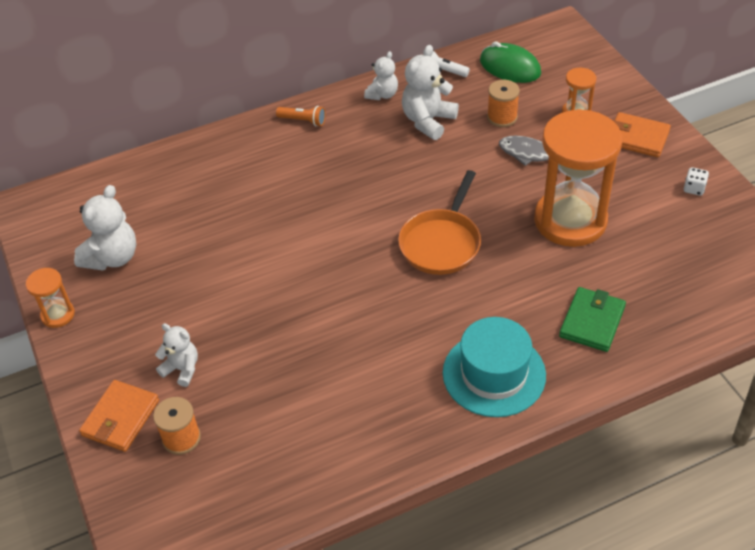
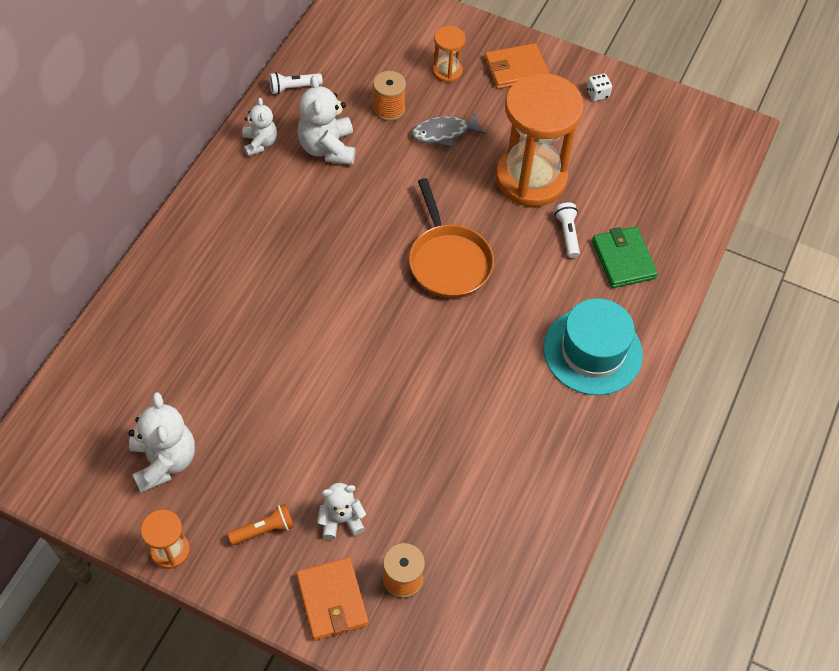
camera: 45 degrees left, 10 degrees up
(303, 121) = (210, 212): orange flashlight -> orange flashlight (264, 530)
(510, 67) = (350, 53): green mouse -> none
(561, 276) = (567, 234): none -> white flashlight

